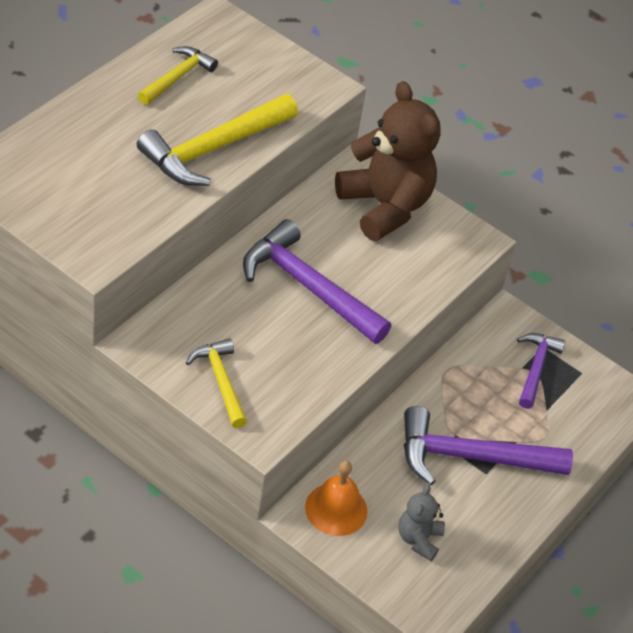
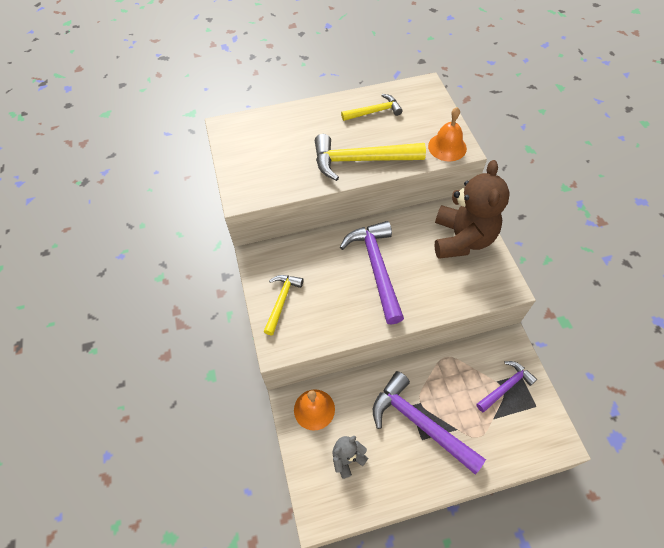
camera: 45 degrees right, 10 degrees up
(308, 90) = (447, 147): none -> orange bell

